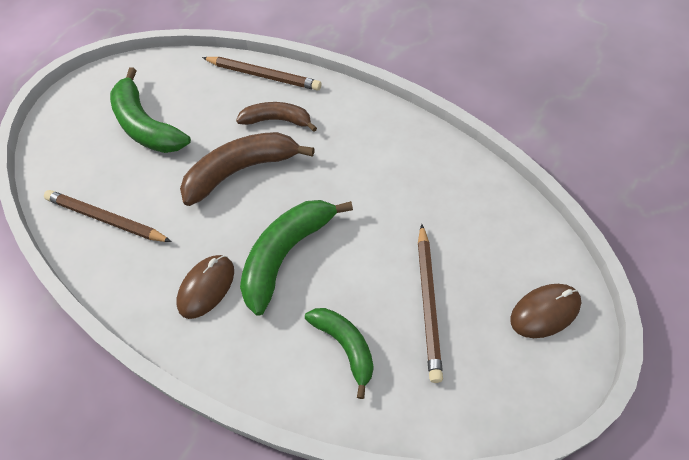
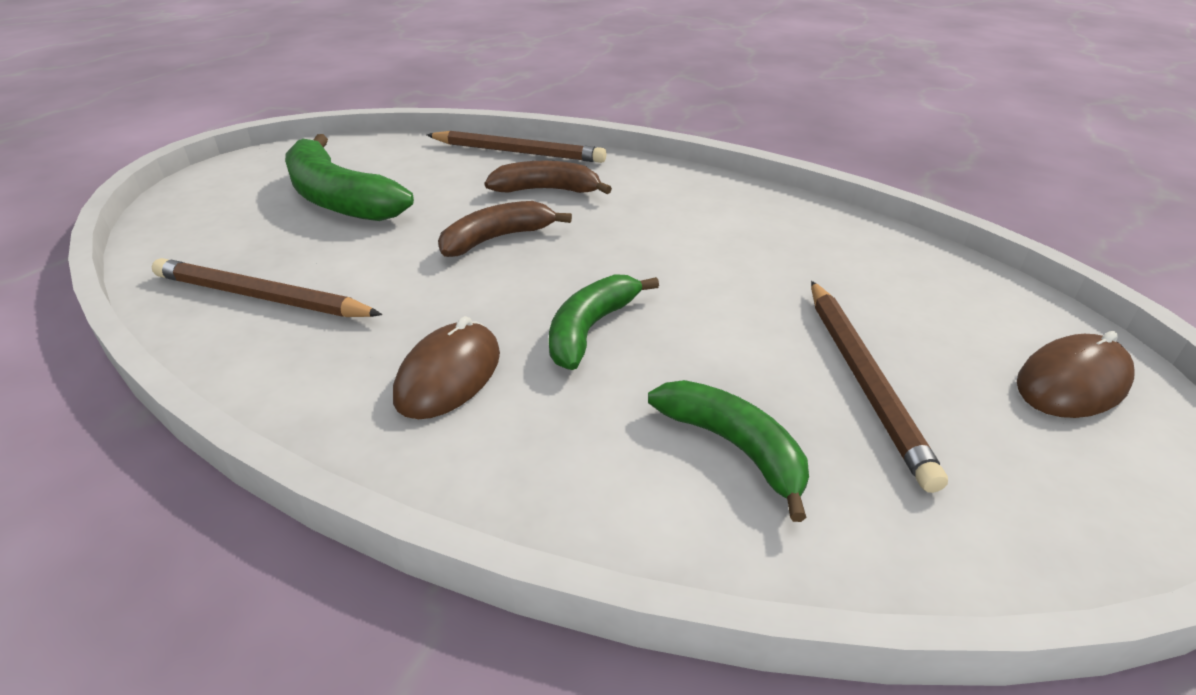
camera: 10 degrees left, 20 degrees down
(241, 171) = (497, 239): brown banana -> brown banana, size x0.63
(286, 255) = (590, 329): green banana -> green banana, size x0.63

